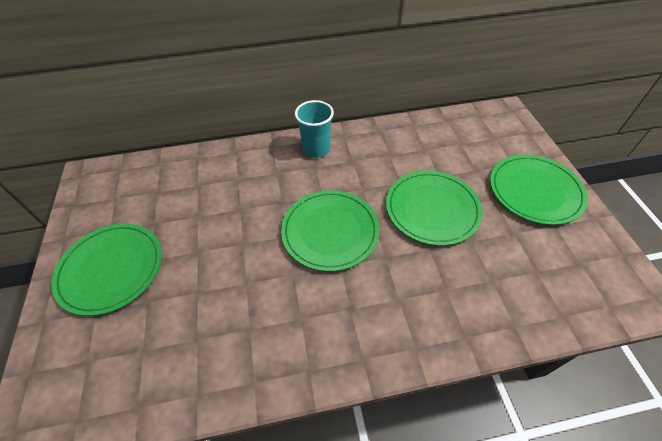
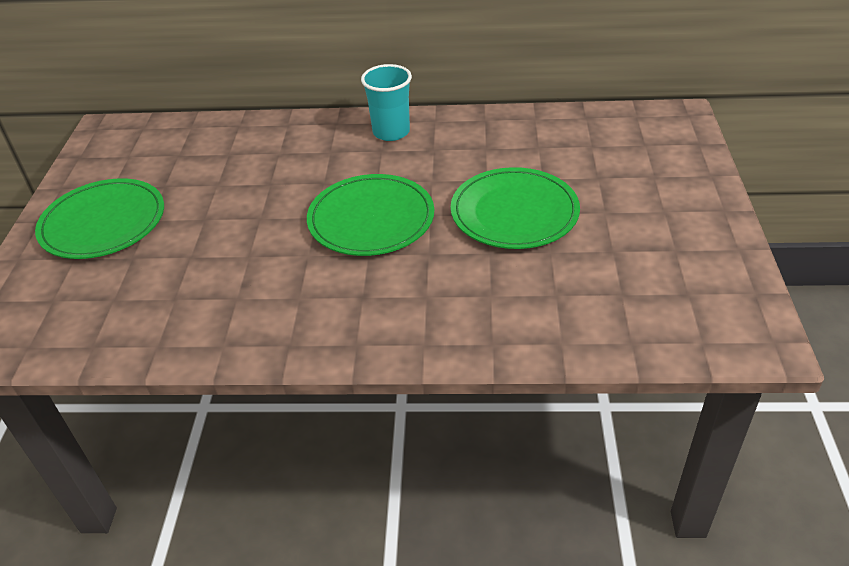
camera: 15 degrees right, 10 degrees down
(535, 191) = (669, 210): green plate -> none

